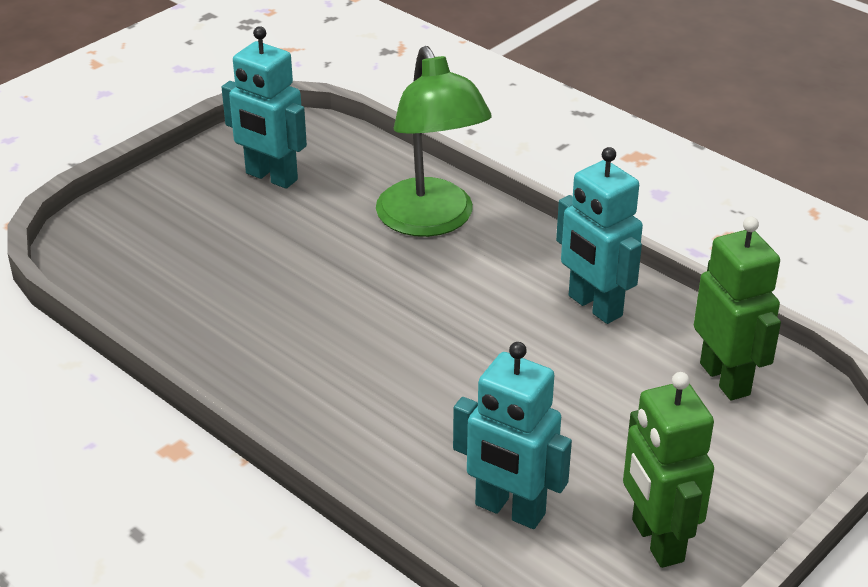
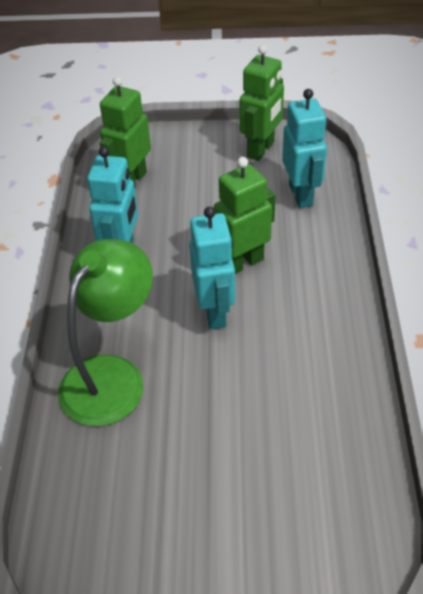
camera: 130 degrees left, 10 degrees up
(271, 177) = (151, 517): turquoise robot -> turquoise robot (215, 312)
(459, 380) = (242, 263): none -> green robot

